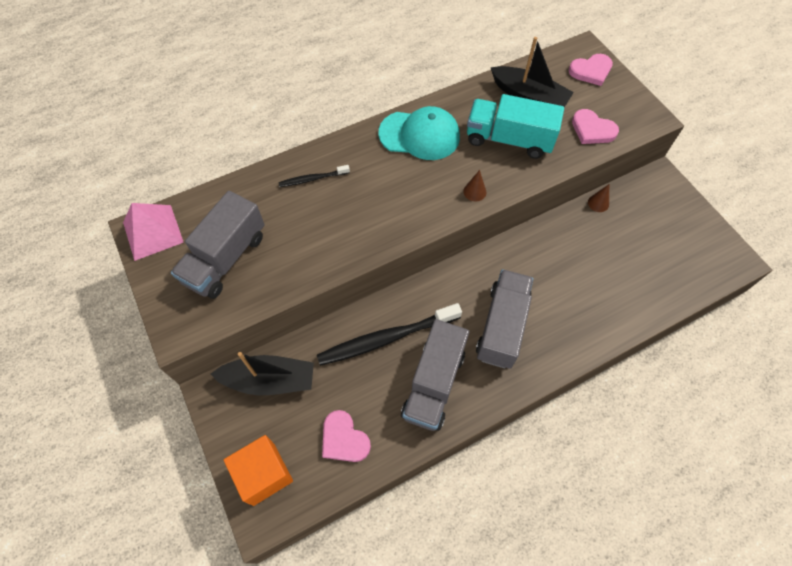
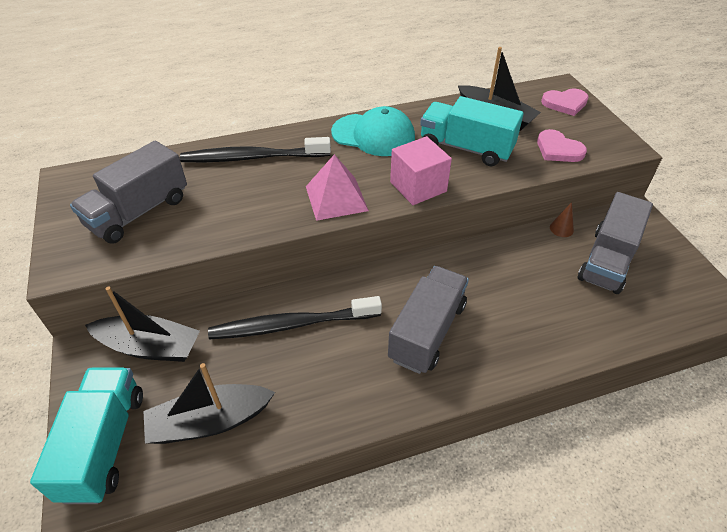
camera: 10 degrees right, 15 degrees down
(153, 232) = (78, 181): pink pyramid -> pink pyramid (336, 198)
(264, 474) = (104, 444): orange cube -> turquoise truck
(313, 179) = (253, 157): black toothbrush -> black toothbrush, size x2.00
(344, 439) = (210, 421): pink heart -> black boat
(433, 384) = (332, 379): grey truck -> grey truck (607, 260)
(474, 191) = (418, 187): brown cone -> pink cube

